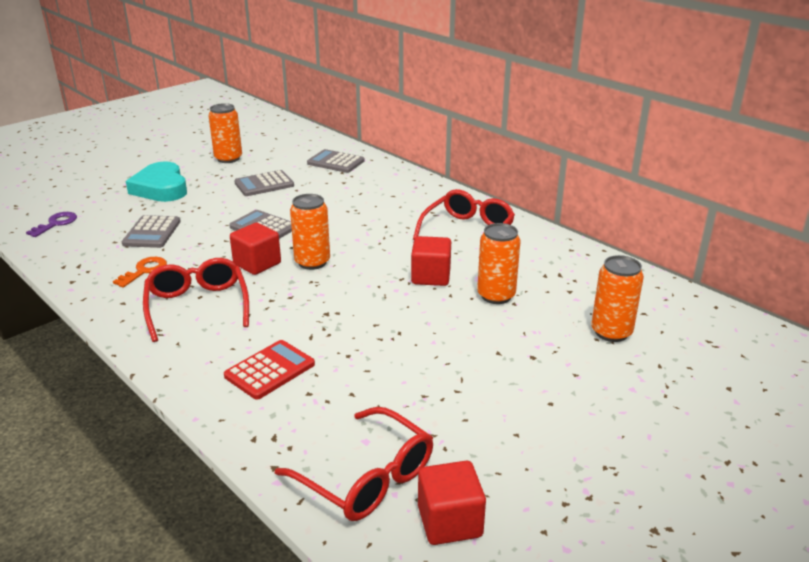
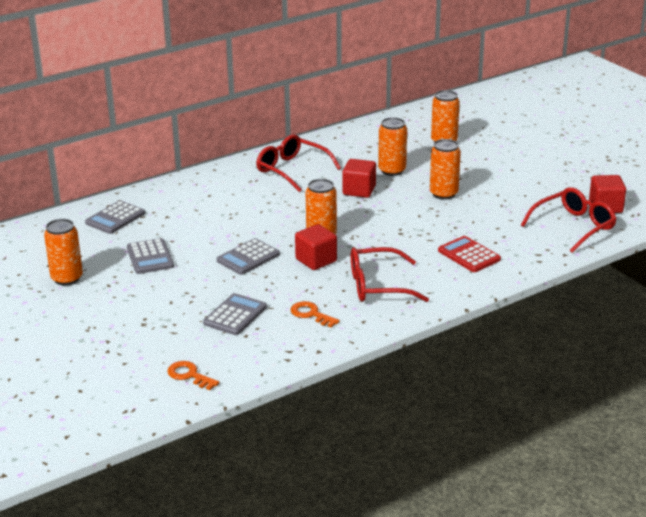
camera: 80 degrees left, 0 degrees up
(56, 224) = (189, 375): purple key -> orange key
(152, 233) = (235, 315): grey calculator -> grey calculator turned 75 degrees counterclockwise
(161, 188) = (127, 317): turquoise heart -> none
(443, 340) = (443, 194): none -> orange can

